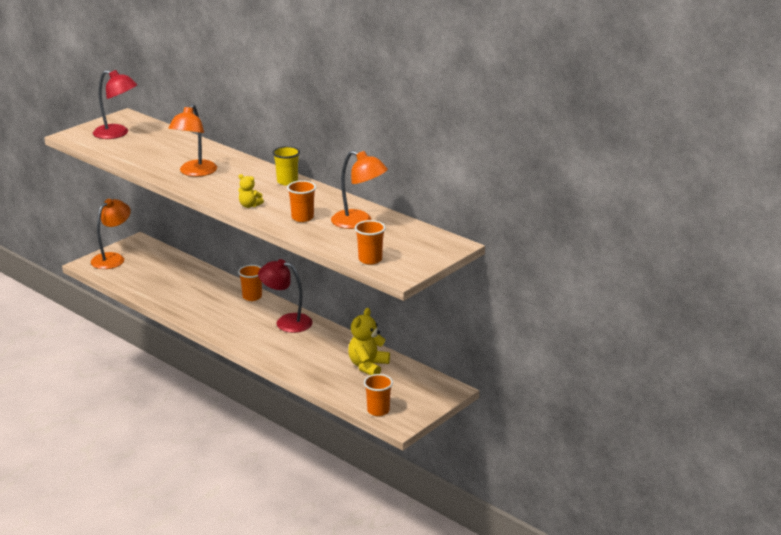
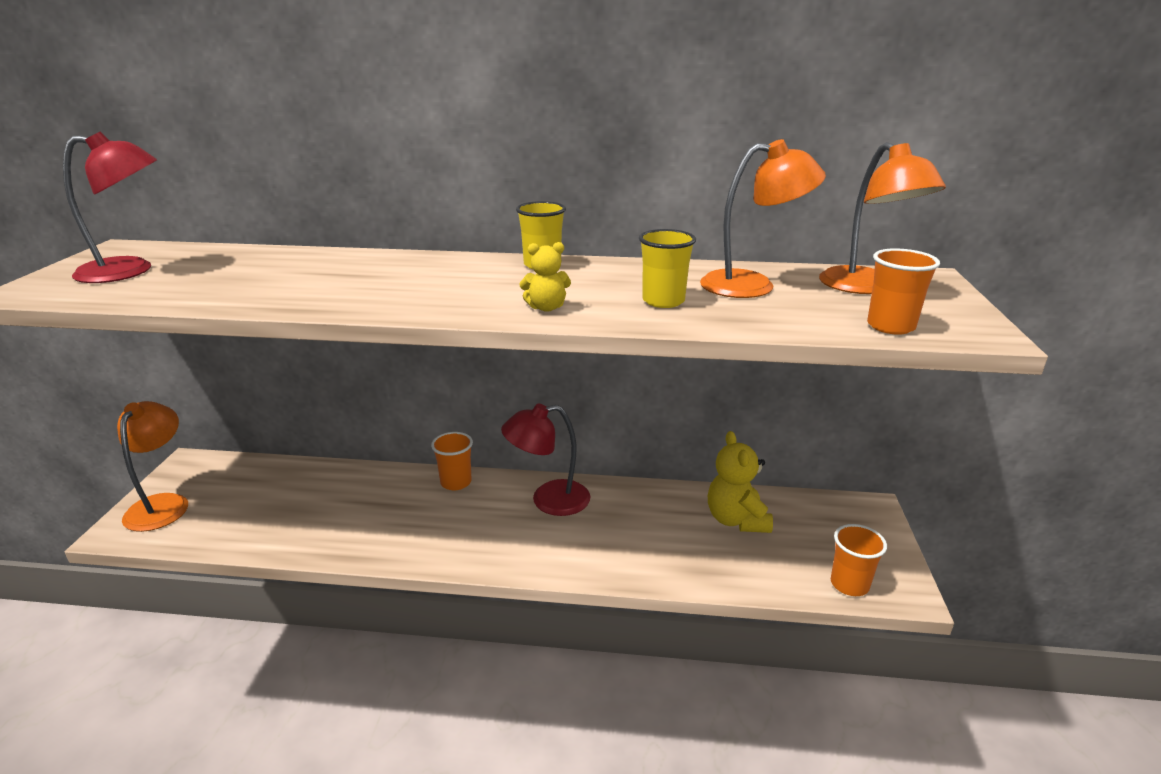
camera: 35 degrees left, 0 degrees up
(195, 172) = (365, 288): orange lamp -> orange lamp (866, 287)
(302, 218) = (663, 301): orange cup -> yellow cup

